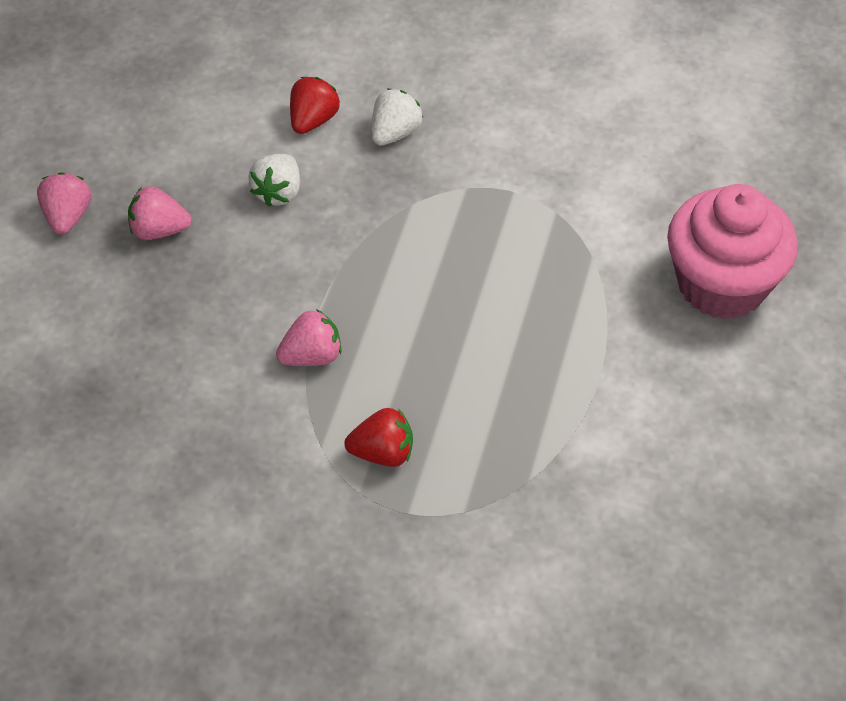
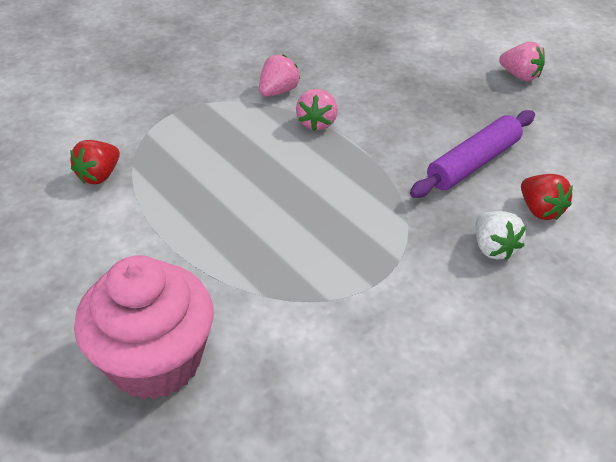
camera: 125 degrees right, 10 degrees down
(159, 230) = (479, 104): pink strawberry -> pink strawberry (278, 91)
(278, 192) = (473, 163): white strawberry -> purple rolling pin
(383, 453) = (219, 120): red strawberry -> red strawberry (99, 175)

